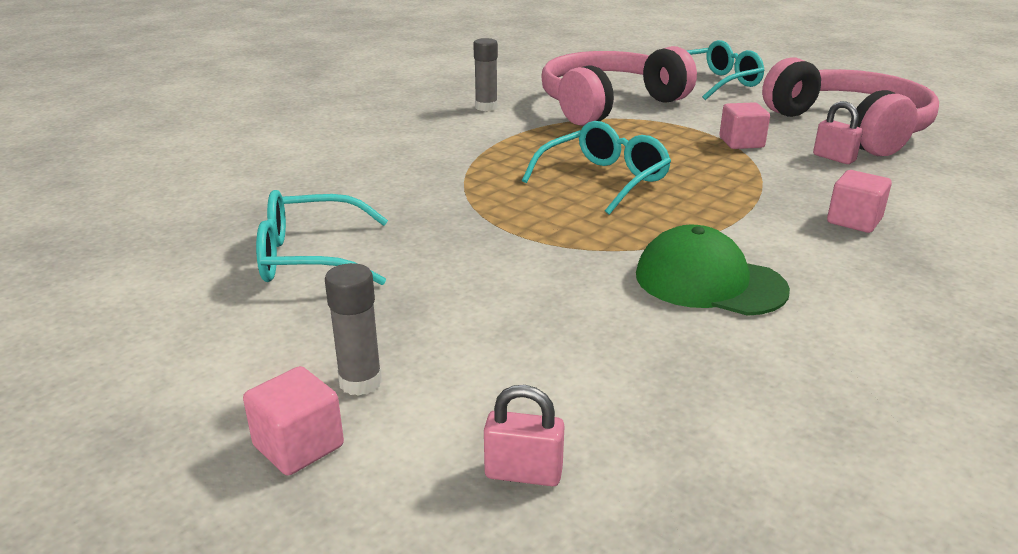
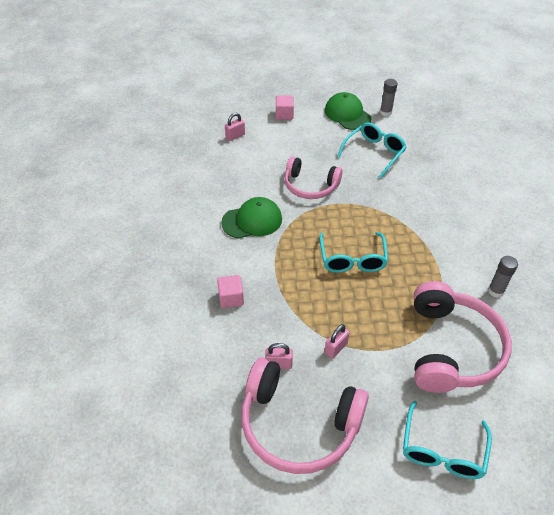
camera: 135 degrees right, 20 degrees up
(182, 347) = (347, 114): none -> green cap
(360, 382) = (295, 132): grey glue stick -> grey glue stick (385, 112)
(517, 274) = (310, 186): none -> pink headphones
(741, 143) = (336, 348): pink cube -> pink padlock

